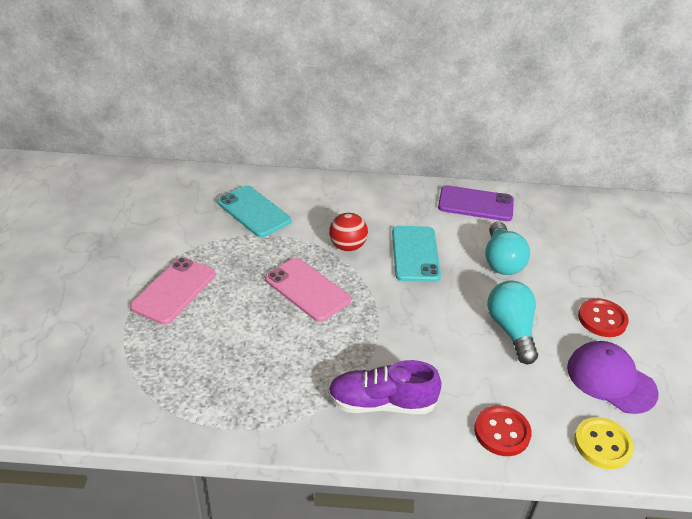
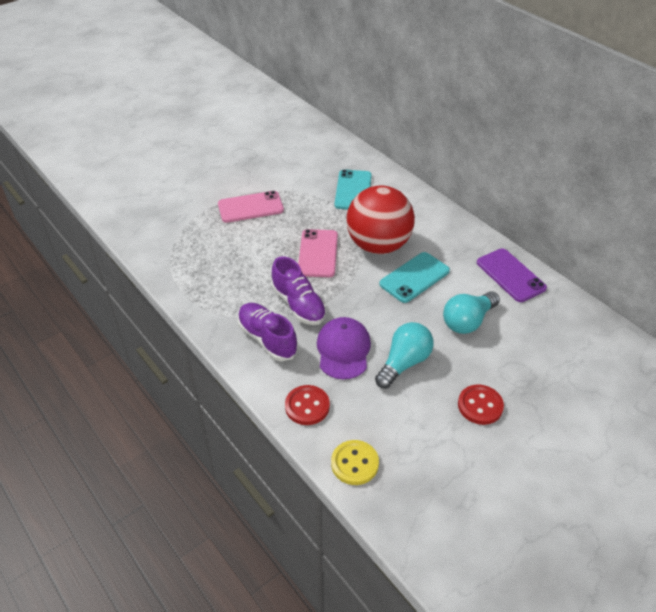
camera: 50 degrees right, 5 degrees up
(347, 246) = (378, 245): red ball -> red ball, size x2.08
(360, 349) = (298, 305): none -> purple shoe
(611, 379) = (422, 440): purple cap -> purple cap (343, 350)

